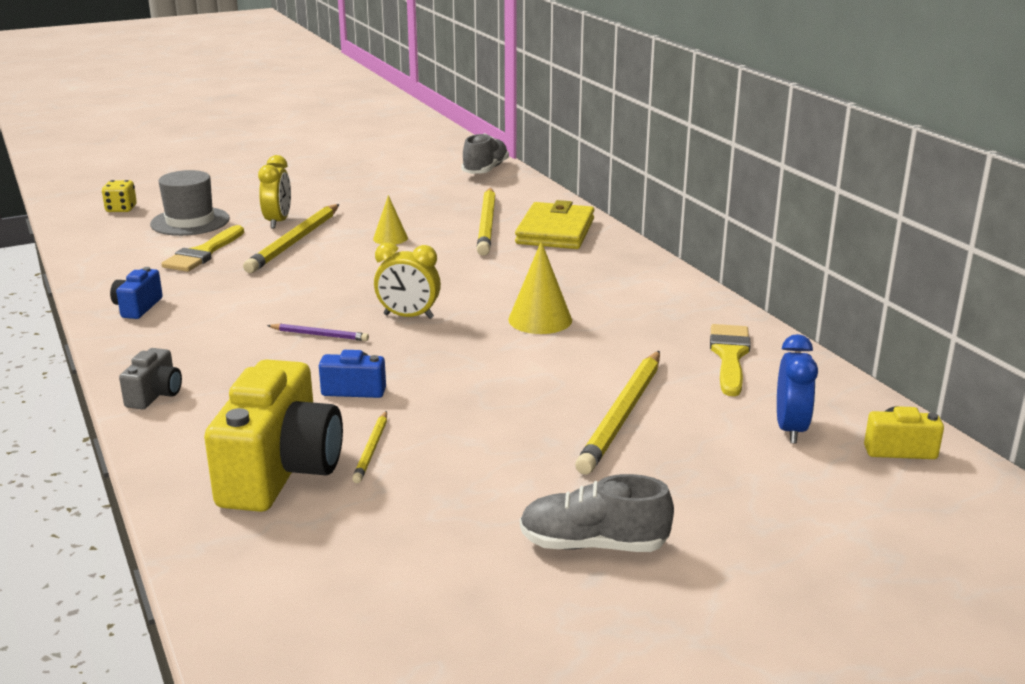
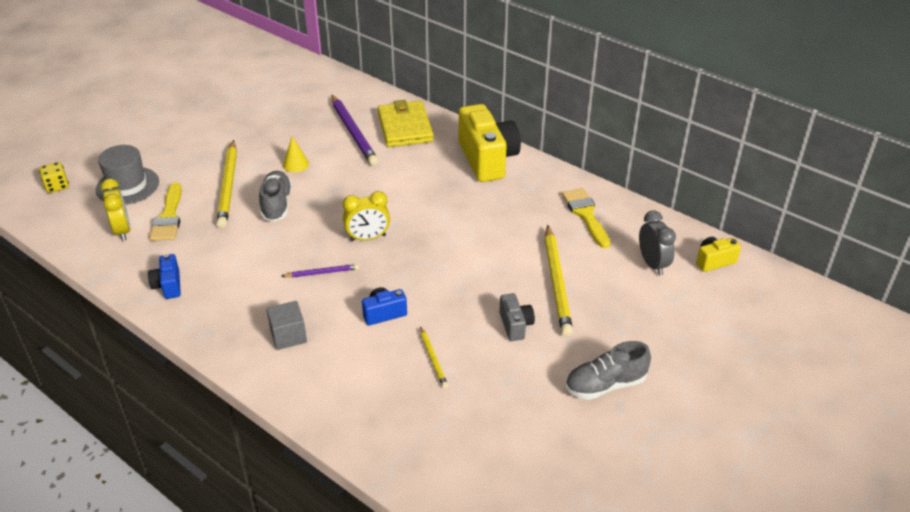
camera: 25 degrees left, 15 degrees up
(155, 395) = (256, 361): grey camera -> grey camera (515, 325)
(218, 381) = (288, 336): none -> grey cube
(278, 222) = (197, 168): yellow clock -> yellow clock (122, 231)
(281, 471) = (392, 395): yellow camera -> yellow camera (487, 159)
(485, 170) = (309, 73): grey shoe -> grey shoe (277, 205)
(487, 224) = (353, 132): yellow pencil -> purple pencil
(540, 319) = (454, 216): yellow cone -> none
(790, 429) = (652, 264): blue clock -> grey clock

